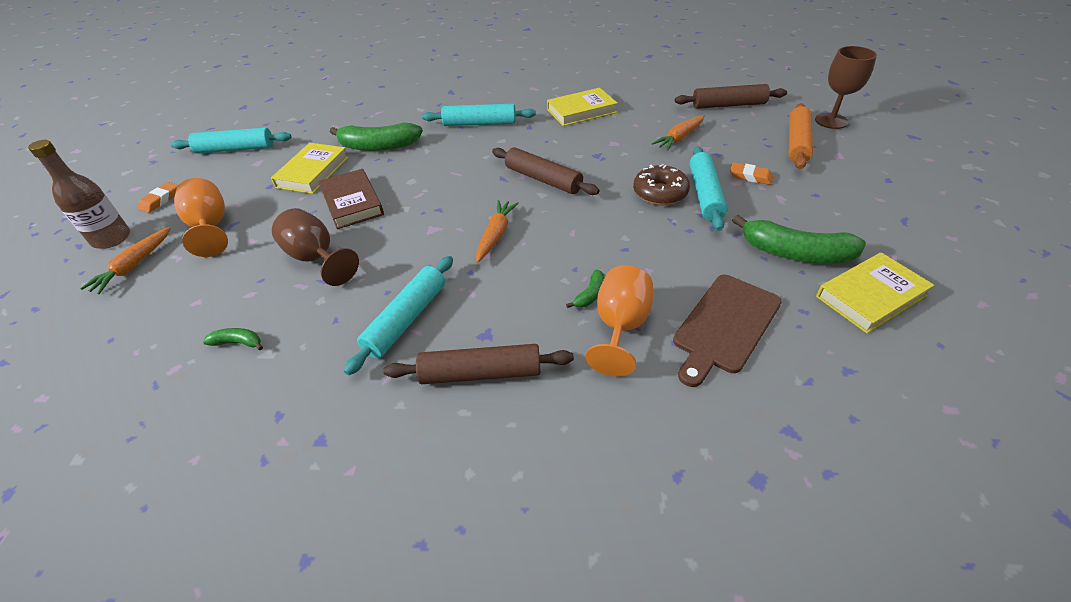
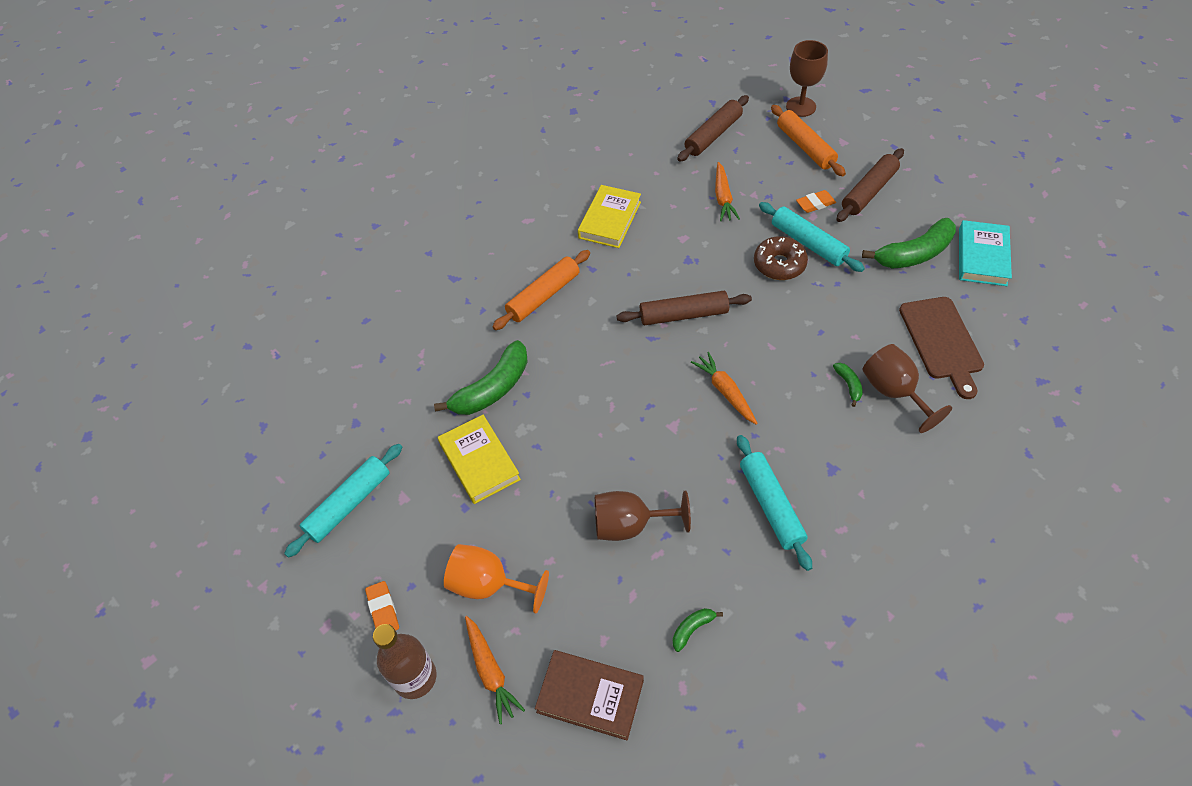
camera: 45 degrees left, 10 degrees up
(352, 203) = (570, 458): brown book -> brown book (590, 696)
(479, 123) = (543, 296): turquoise rolling pin -> orange rolling pin
(480, 373) = (867, 494): brown rolling pin -> brown rolling pin (869, 192)
(620, 327) = (894, 392): orange goblet -> brown goblet
(870, 296) = (982, 257): yellow book -> turquoise book

